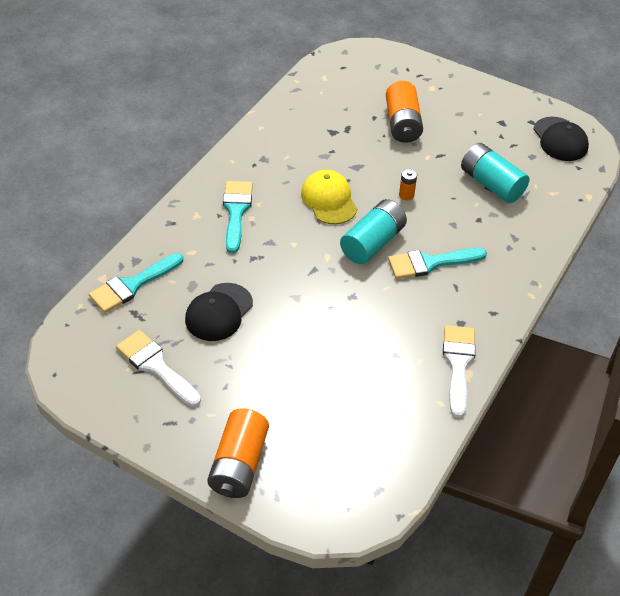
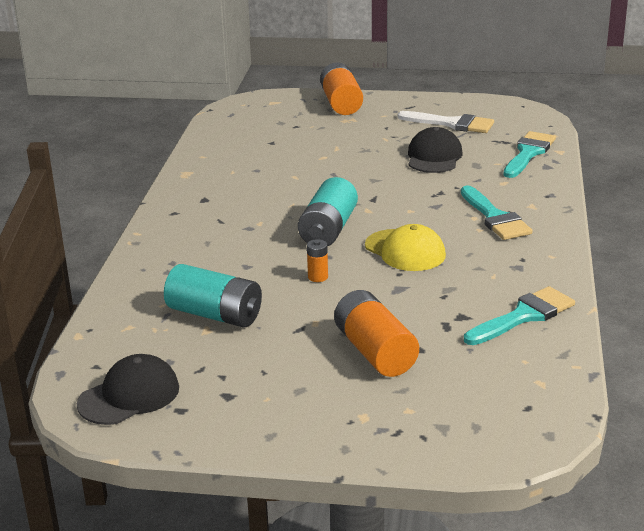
camera: 160 degrees right, 20 degrees down
(430, 263) = (256, 230): turquoise brush -> turquoise brush (524, 316)
(458, 363) = (196, 177): white brush -> none
(560, 139) = (129, 396): black cap -> black cap turned 90 degrees clockwise

